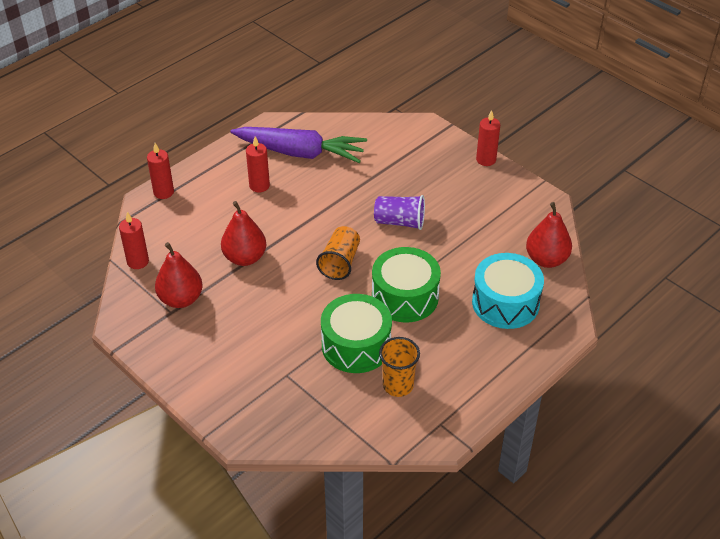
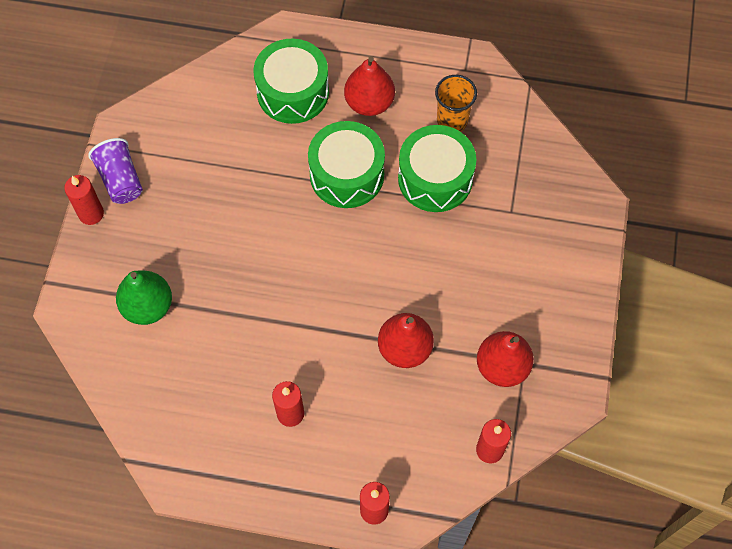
camera: 125 degrees left, 20 degrees up
(301, 153) = (205, 409): purple carrot -> none
(340, 262) = (345, 257): orange cup -> none
(393, 157) = (148, 306): none -> green pear
(399, 222) = (248, 238): purple cup -> purple cup (121, 180)
(505, 303) = (293, 92): turquoise drum -> green drum
(546, 259) = (211, 87): red pear -> red pear (369, 103)

